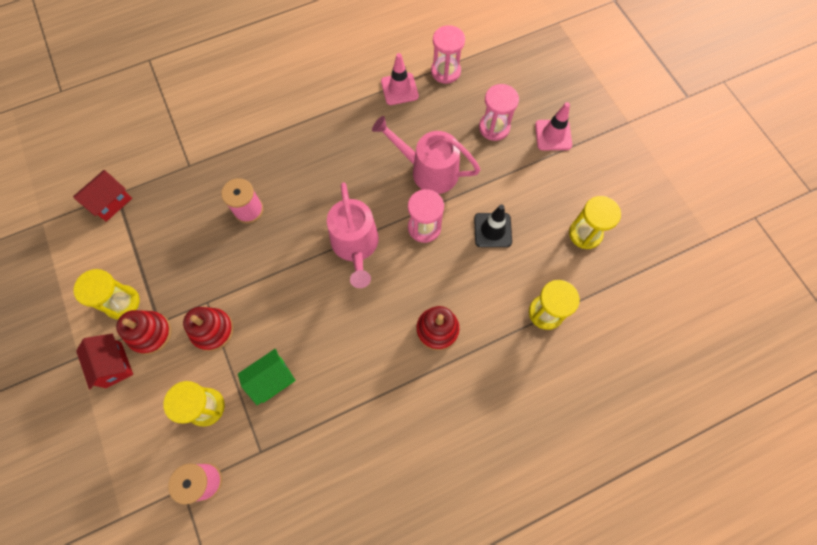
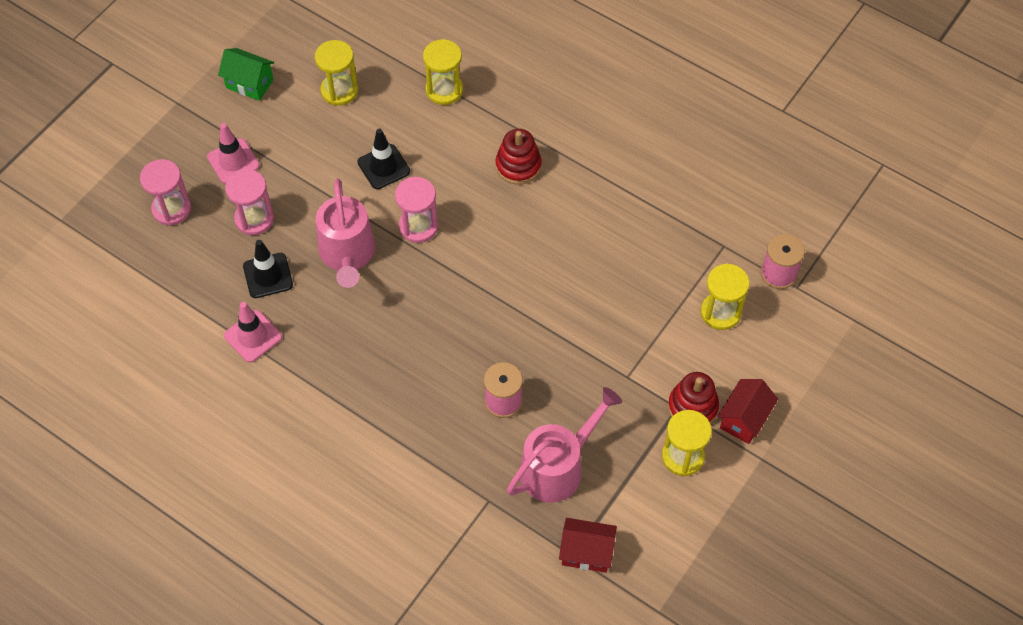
camera: 120 degrees left, 10 degrees down
(212, 330) = (650, 353): red stacking toy -> none
(272, 379) = (658, 273): green house -> green house (249, 84)
(355, 245) = (478, 277): pink watering can -> pink watering can (557, 467)
(441, 116) = (268, 275): none -> black traffic cone
(445, 71) = (200, 301): pink hourglass -> pink hourglass (171, 209)

